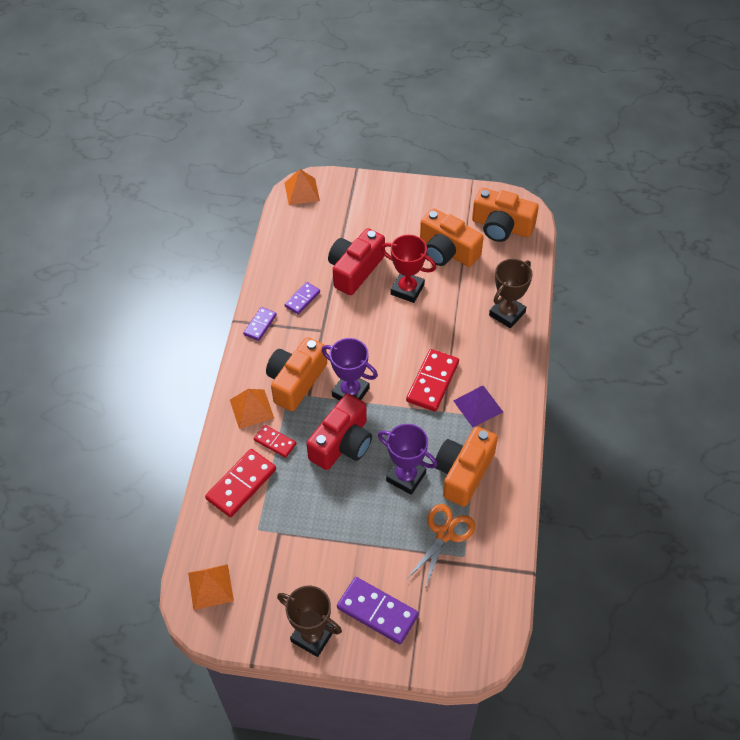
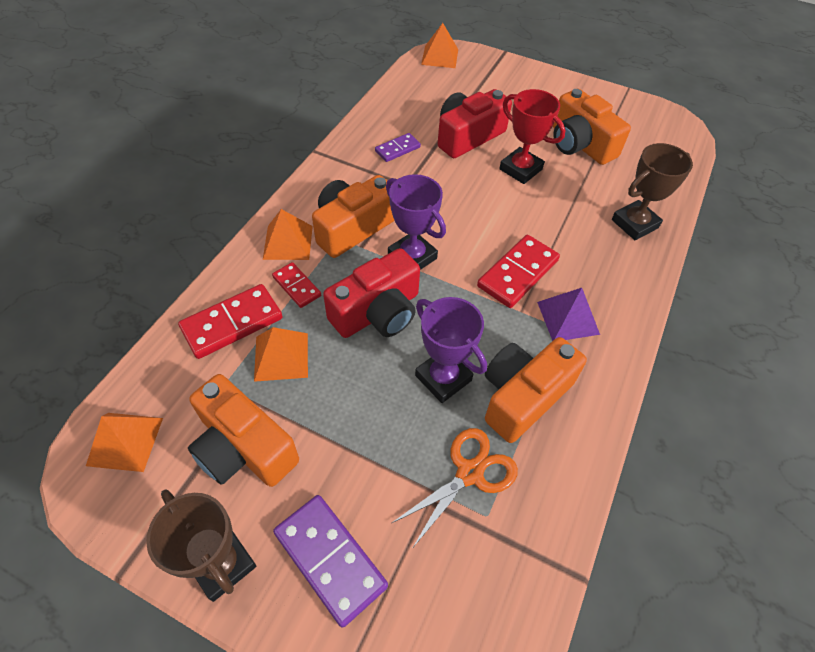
camera: 15 degrees right, 0 degrees up
(260, 325) = (339, 161): purple domino -> none
(288, 497) = (281, 356): none -> orange pyramid
(501, 226) = (651, 136): orange camera -> orange camera (244, 447)

